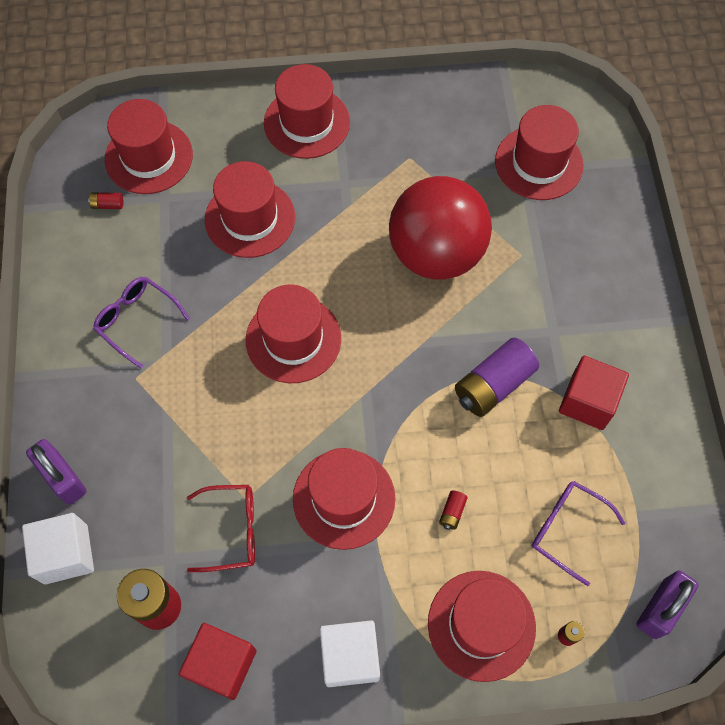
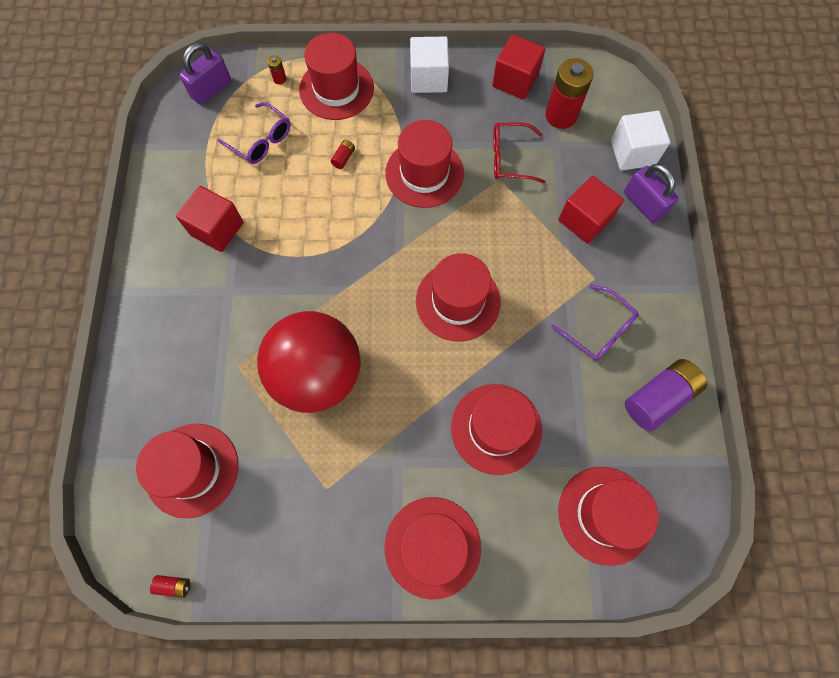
camera: 175 degrees left, 5 degrees up
(107, 205) = (642, 457): red battery -> red battery (174, 585)
(140, 450) = (584, 220): none -> red cube
(493, 385) = (291, 248): purple battery -> purple battery (658, 398)

